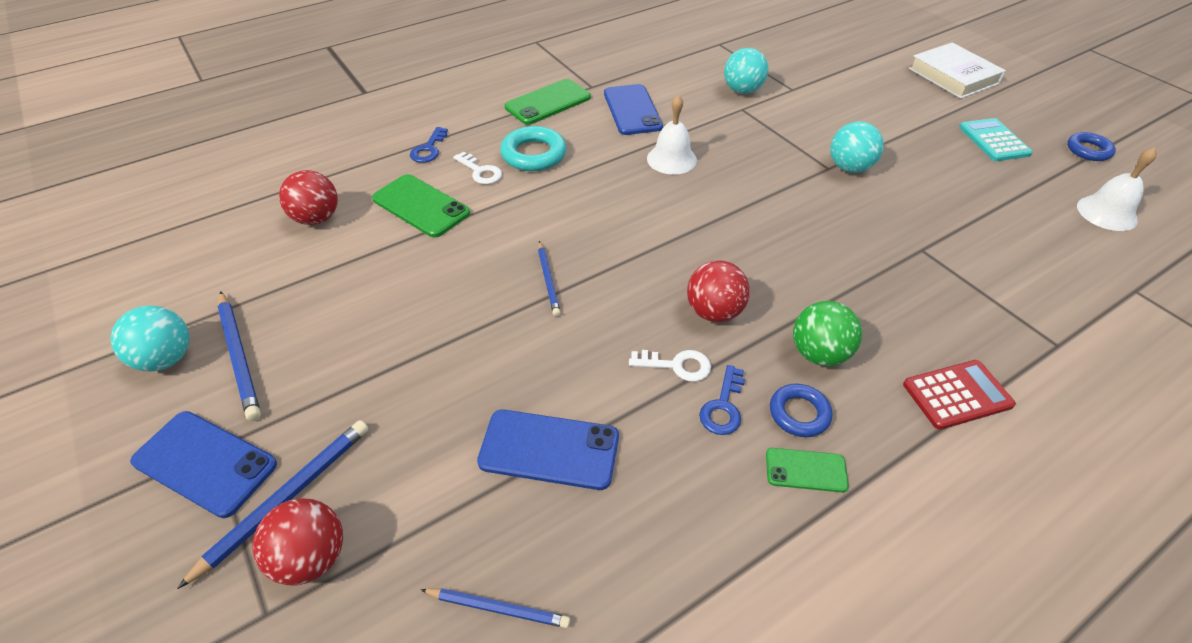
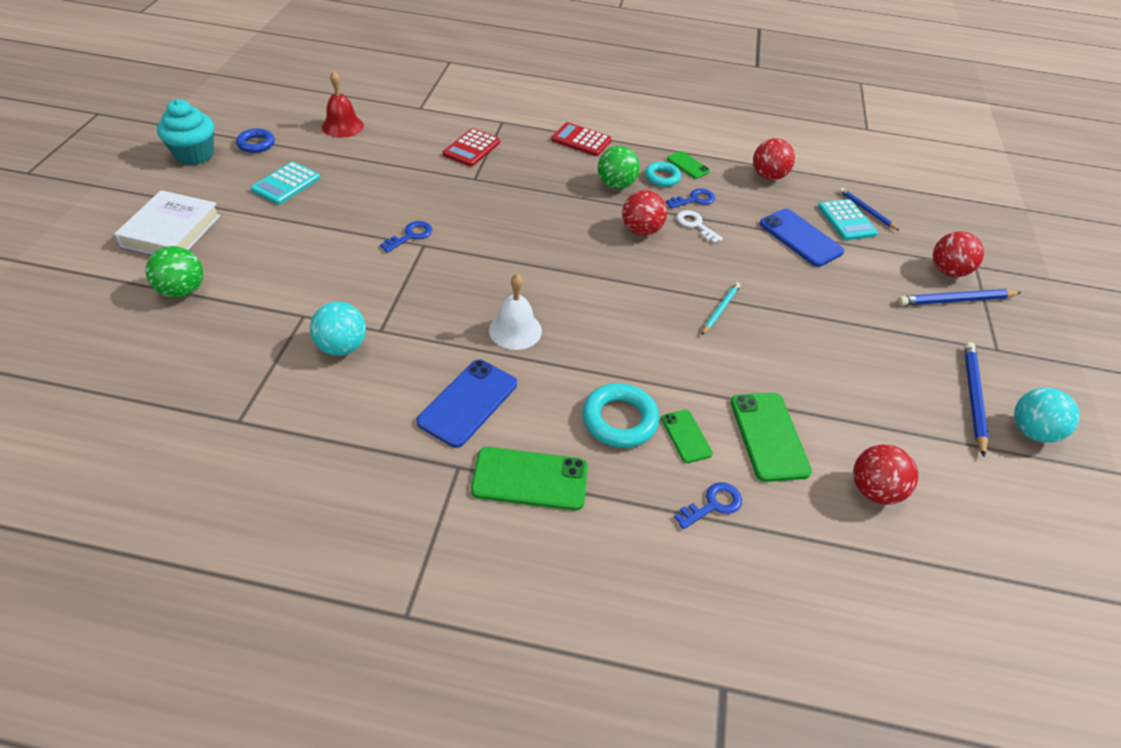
camera: 140 degrees left, 0 degrees up
(205, 463) = (1003, 345): blue phone -> none
(480, 172) = (686, 436): white key -> green phone
(513, 548) = (846, 220): none -> turquoise calculator
(548, 280) = (720, 310): blue pencil -> turquoise pencil
(695, 554) = (768, 176): none -> red ball
(799, 413) = (662, 177): blue ring -> turquoise ring
(849, 168) = (411, 235): turquoise ball -> blue key
(868, 61) = (182, 291): none -> green ball
(995, 281) = (471, 148): none -> red calculator
(1082, 116) = (194, 154): none -> turquoise cupcake
(1106, 213) = (342, 126): white bell -> red bell

